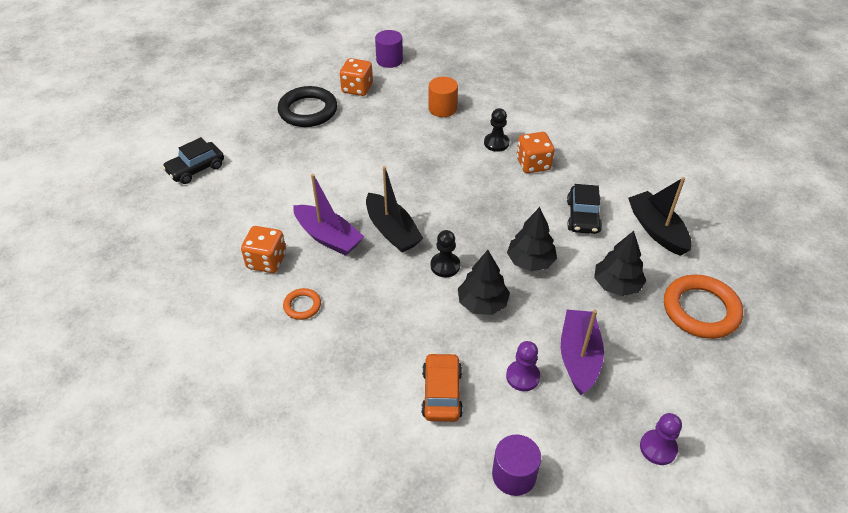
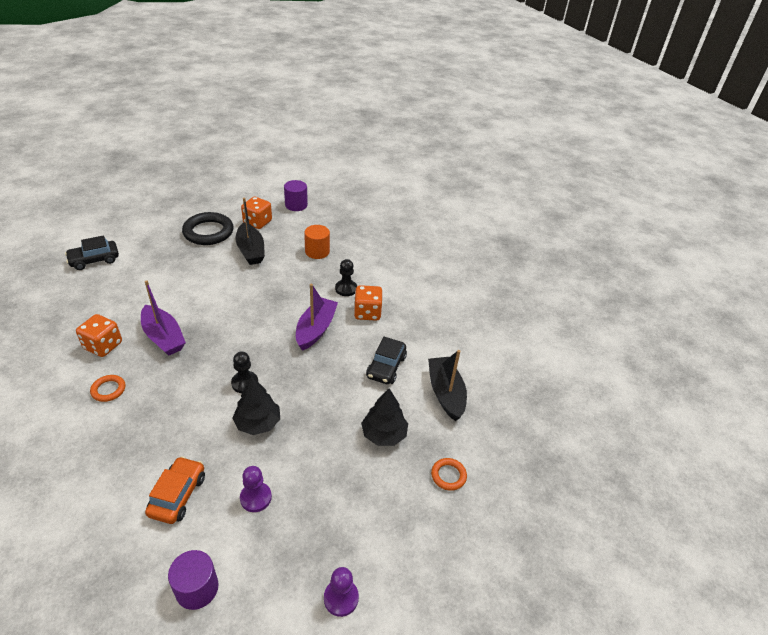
camera: 10 degrees right, 5 degrees down
(392, 231) = (218, 343): black boat -> black boat (250, 250)
(530, 261) = (319, 396): black tree -> none
(579, 357) = (315, 492): purple boat -> purple boat (316, 329)
(700, 310) = (448, 475): orange ring -> orange ring, size x0.50

